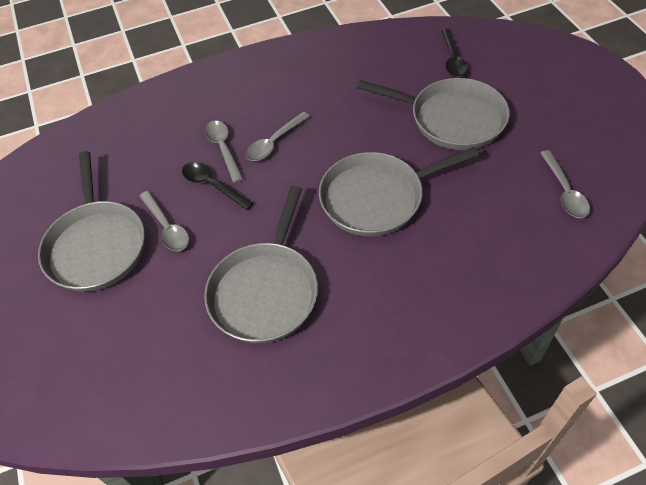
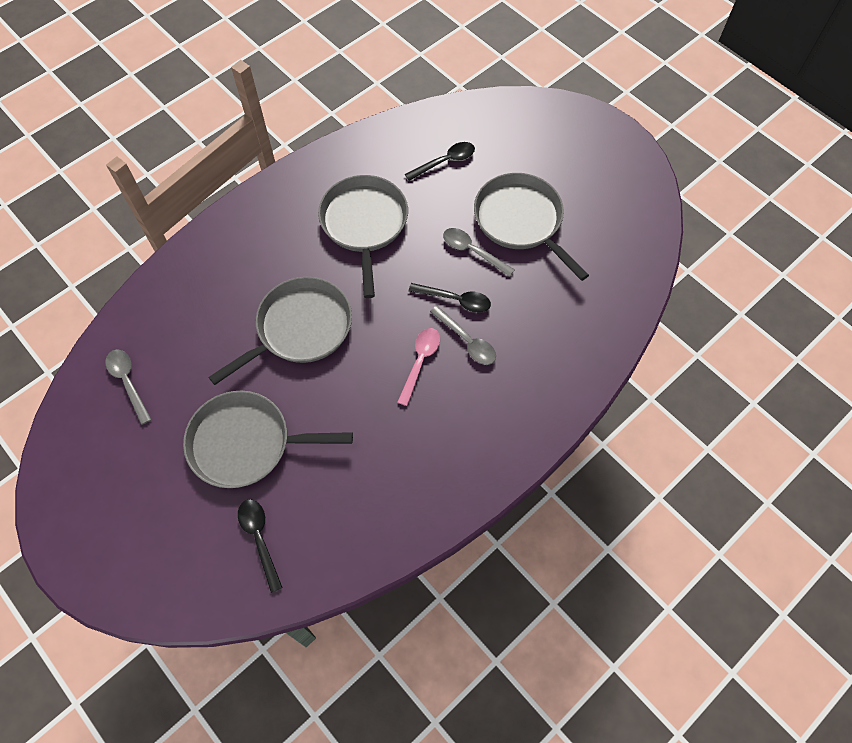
camera: 155 degrees right, 10 degrees up
(129, 346) = (445, 162): none -> black spoon
(274, 142) = (420, 362): grey spoon -> pink spoon

